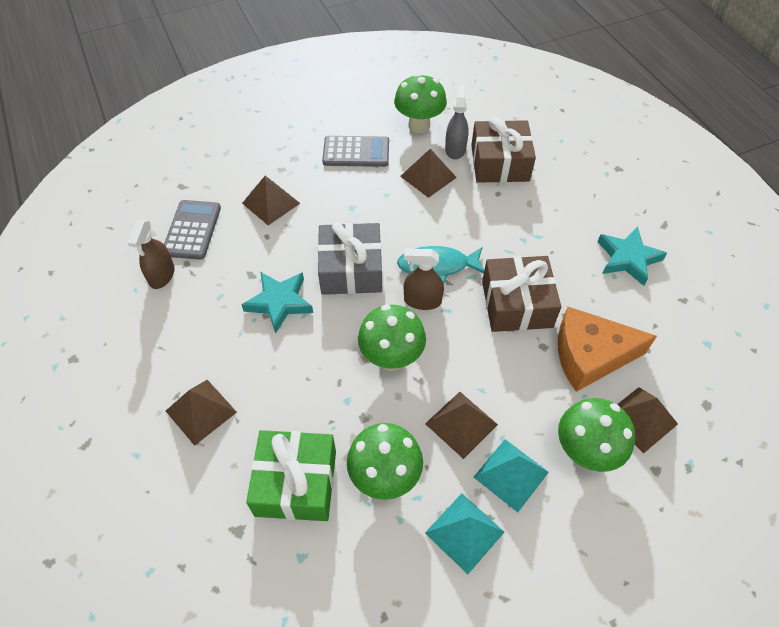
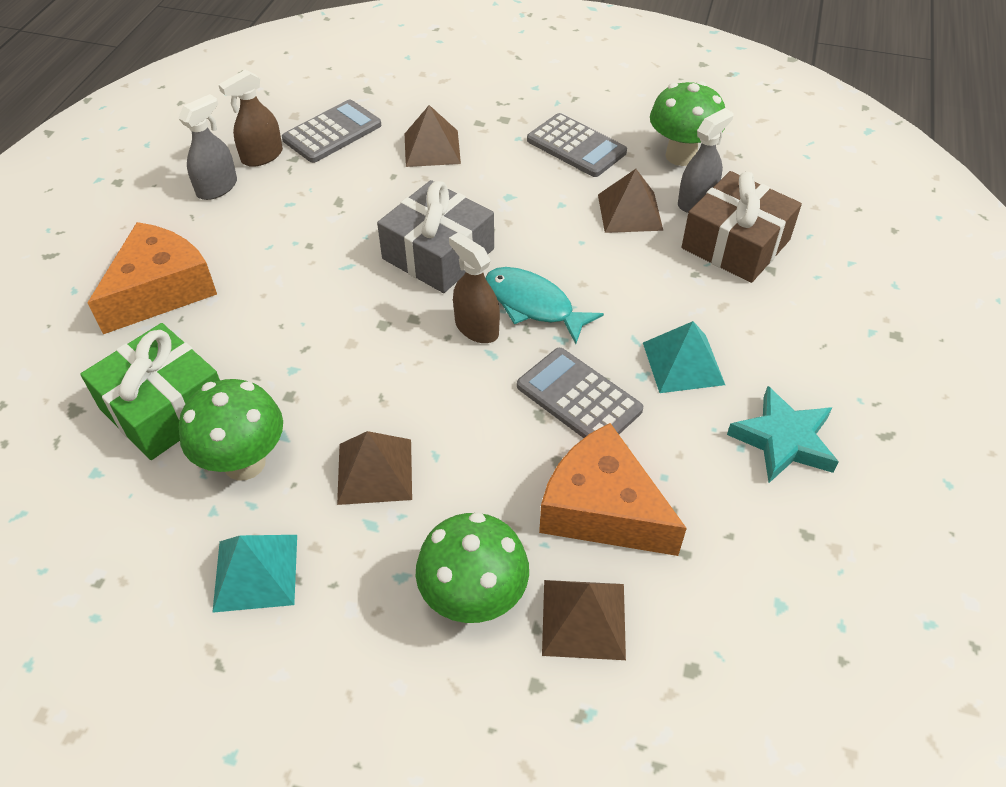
camera: 40 degrees right, 5 degrees down
(155, 317) = (217, 188): none -> grey spray bottle
(201, 411) = (161, 290): brown pyramid -> orange cheese
(279, 303) = (335, 242): turquoise star -> none
(391, 358) = (380, 361): green mushroom -> none
(511, 474) = (366, 557): turquoise pyramid -> turquoise pyramid (683, 363)
(517, 304) = (578, 398): brown gift -> grey calculator

